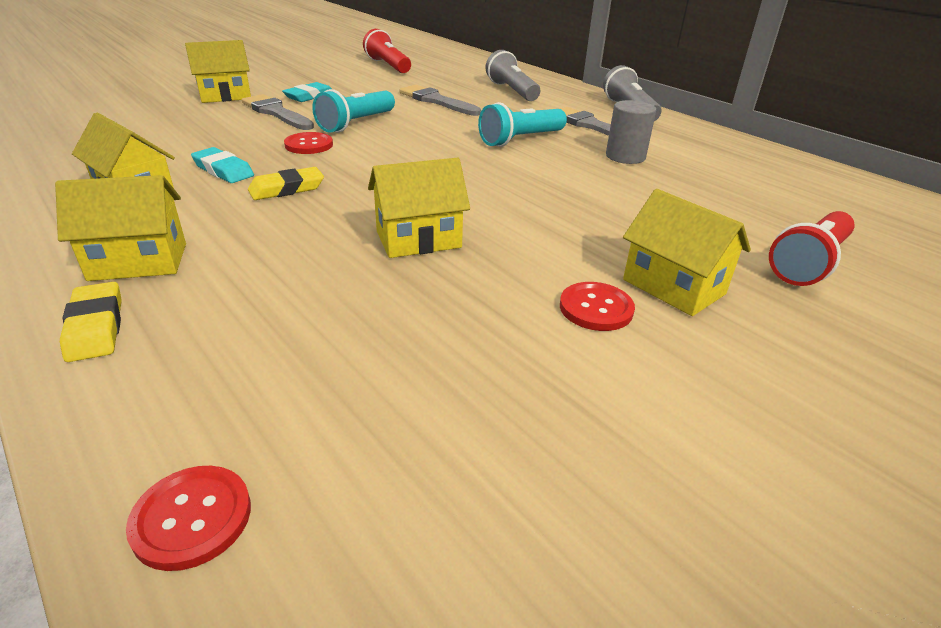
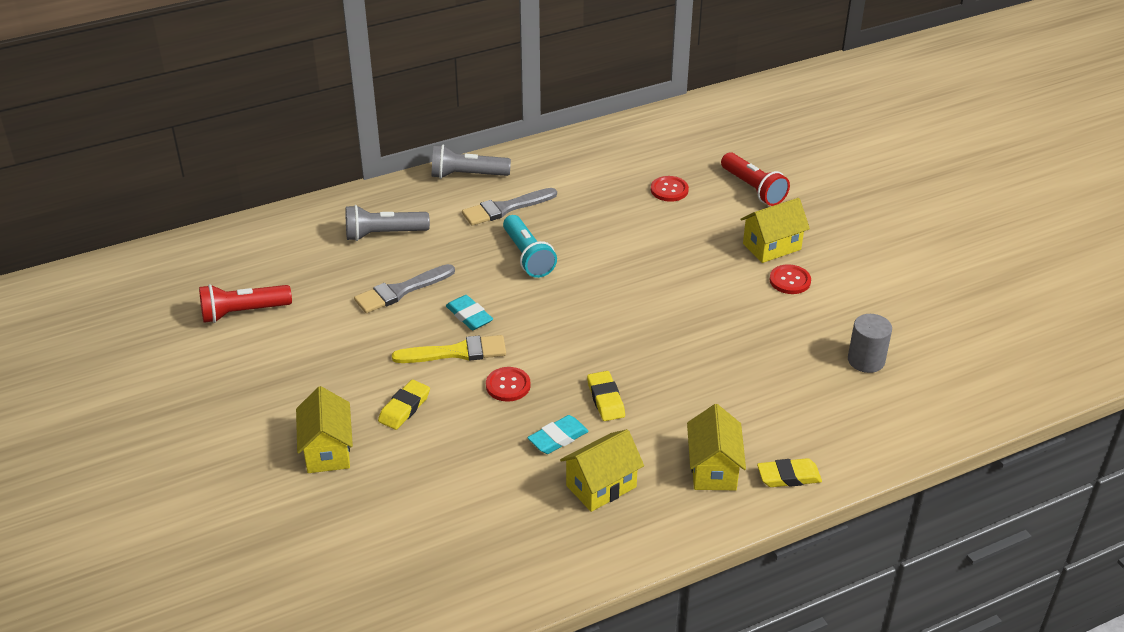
camera: 75 degrees left, 5 degrees up
(192, 518) = (925, 424): red button -> red button (669, 190)
(276, 113) = (404, 408): grey brush -> yellow eraser
(309, 96) = (353, 382): turquoise eraser -> turquoise eraser (469, 316)
(356, 124) = (456, 352): turquoise flashlight -> yellow brush
(418, 239) = (701, 337): yellow house -> none
(625, 156) = (579, 210): grey cylinder -> grey cylinder (866, 360)

